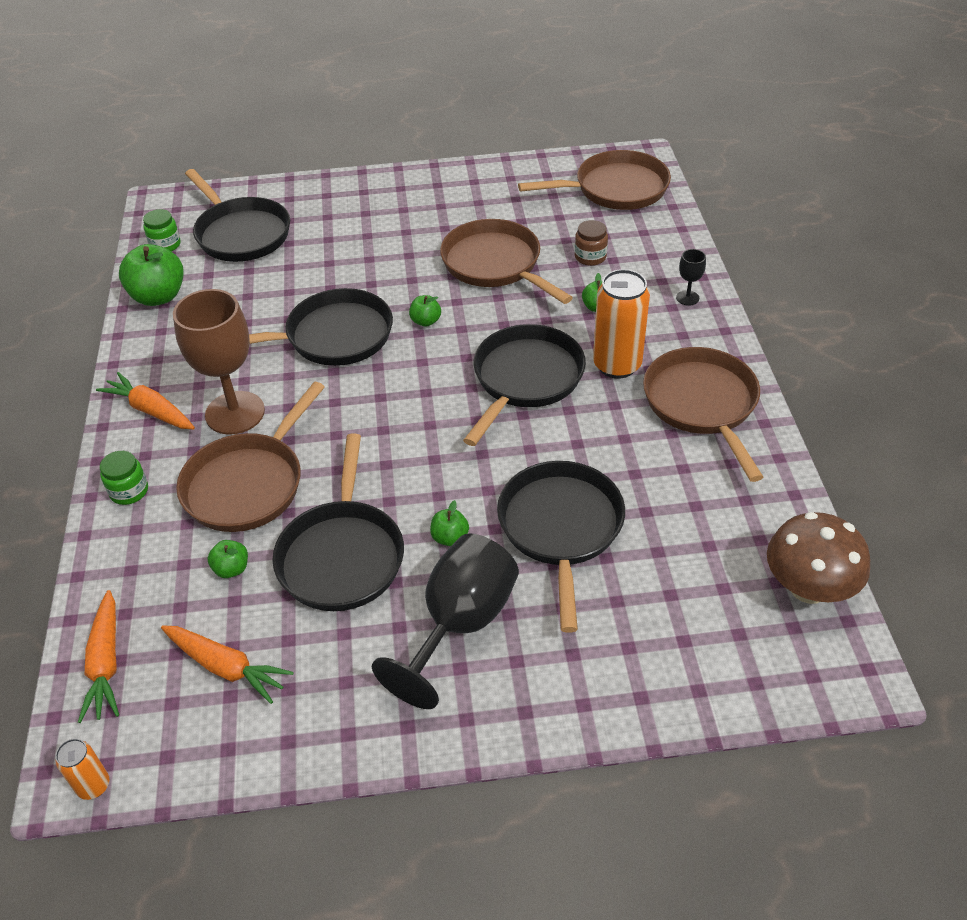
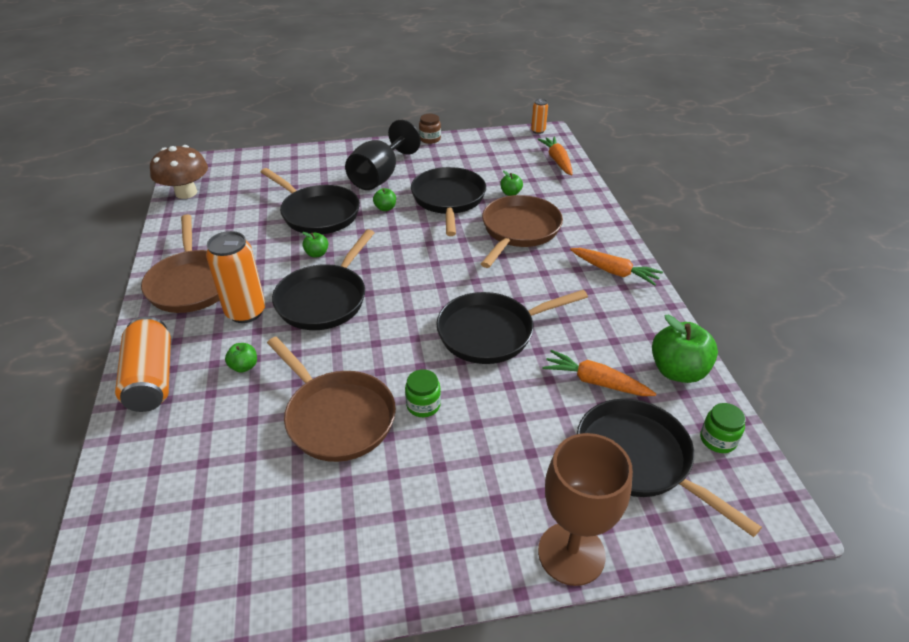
camera: 175 degrees right, 5 degrees down
(129, 491) = (595, 225): green jar -> green jar (423, 405)
(226, 667) = (496, 161): orange carrot -> orange carrot (595, 382)
(235, 413) = (549, 271): brown goblet -> brown goblet (571, 553)
(425, 321) = (408, 349): green apple -> green apple (317, 254)
(561, 528) = (317, 213): black pan -> black pan turned 45 degrees counterclockwise
(590, 257) = (230, 429): brown jar -> brown jar (430, 139)
(615, 189) = (155, 554): brown pan -> none
(687, 298) = (151, 378): black goblet -> orange can

